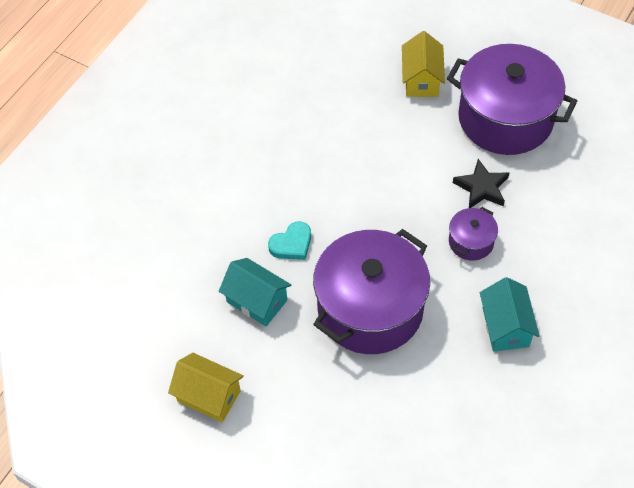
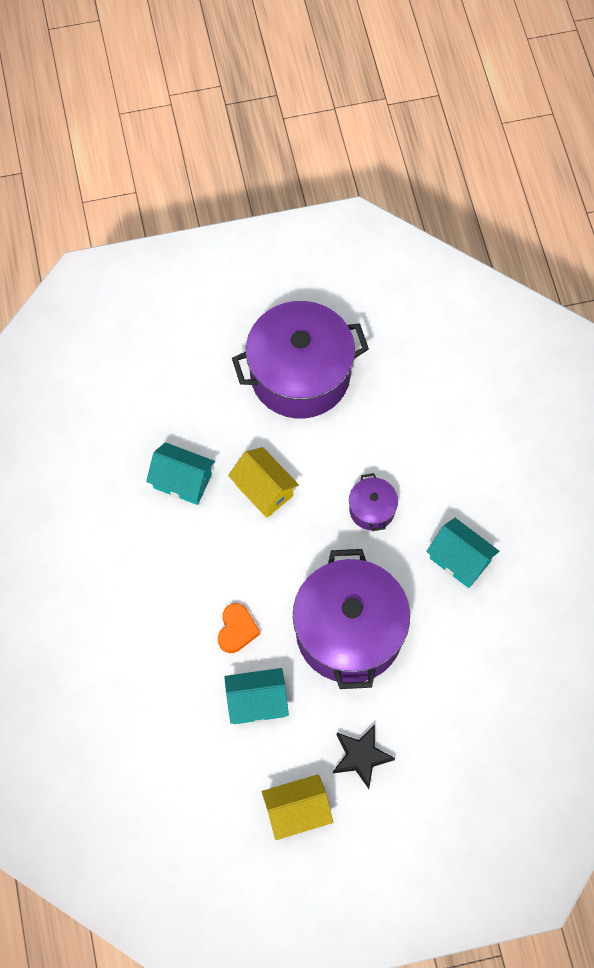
camera: 45 degrees left, 10 degrees up
(292, 244) = (237, 630): turquoise heart -> orange heart
(352, 125) = (182, 481): none -> turquoise house
(421, 79) = (200, 391): yellow house -> yellow house (264, 490)
(482, 187) = (338, 454): black star -> black star (361, 756)

